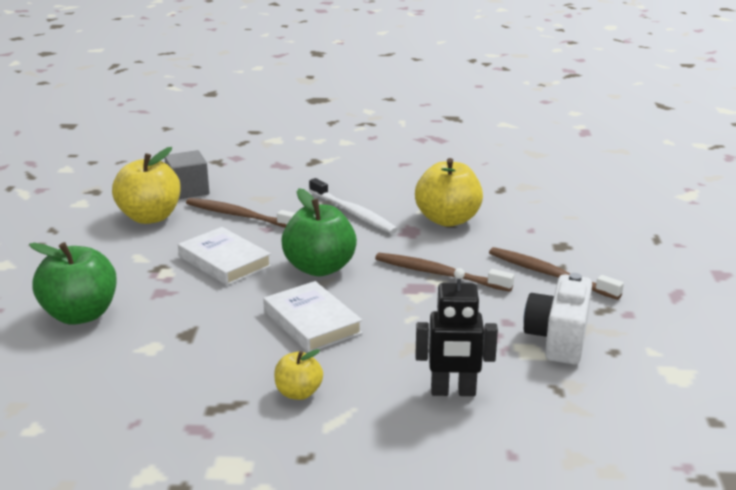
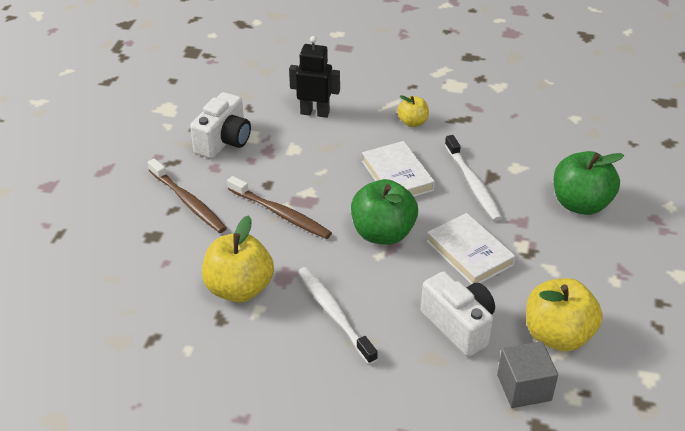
camera: 170 degrees left, 15 degrees up
(213, 322) = (473, 184): none -> white toothbrush
(239, 215) = (459, 325): brown toothbrush -> white camera

